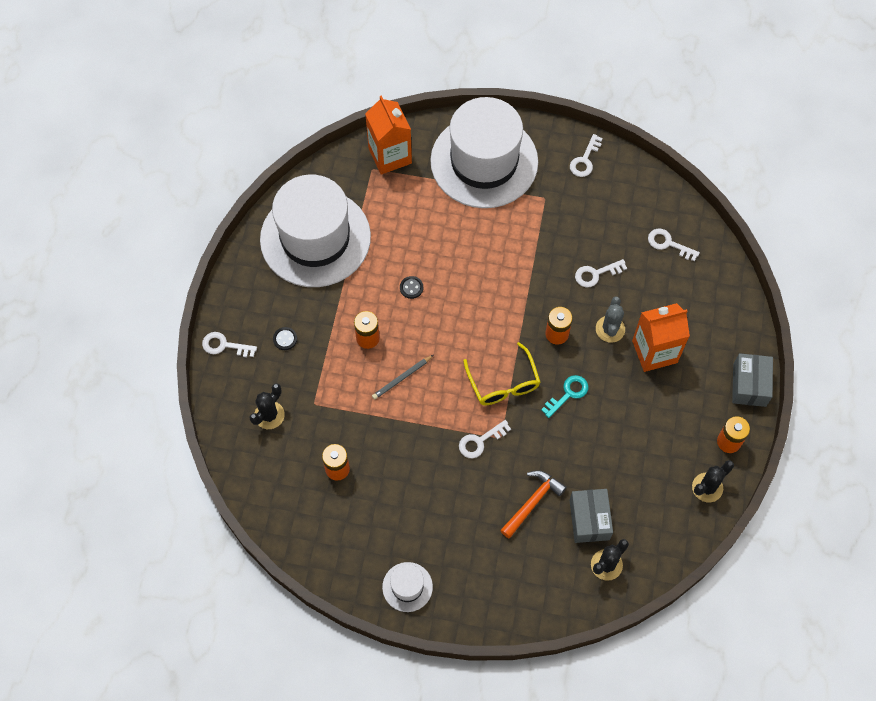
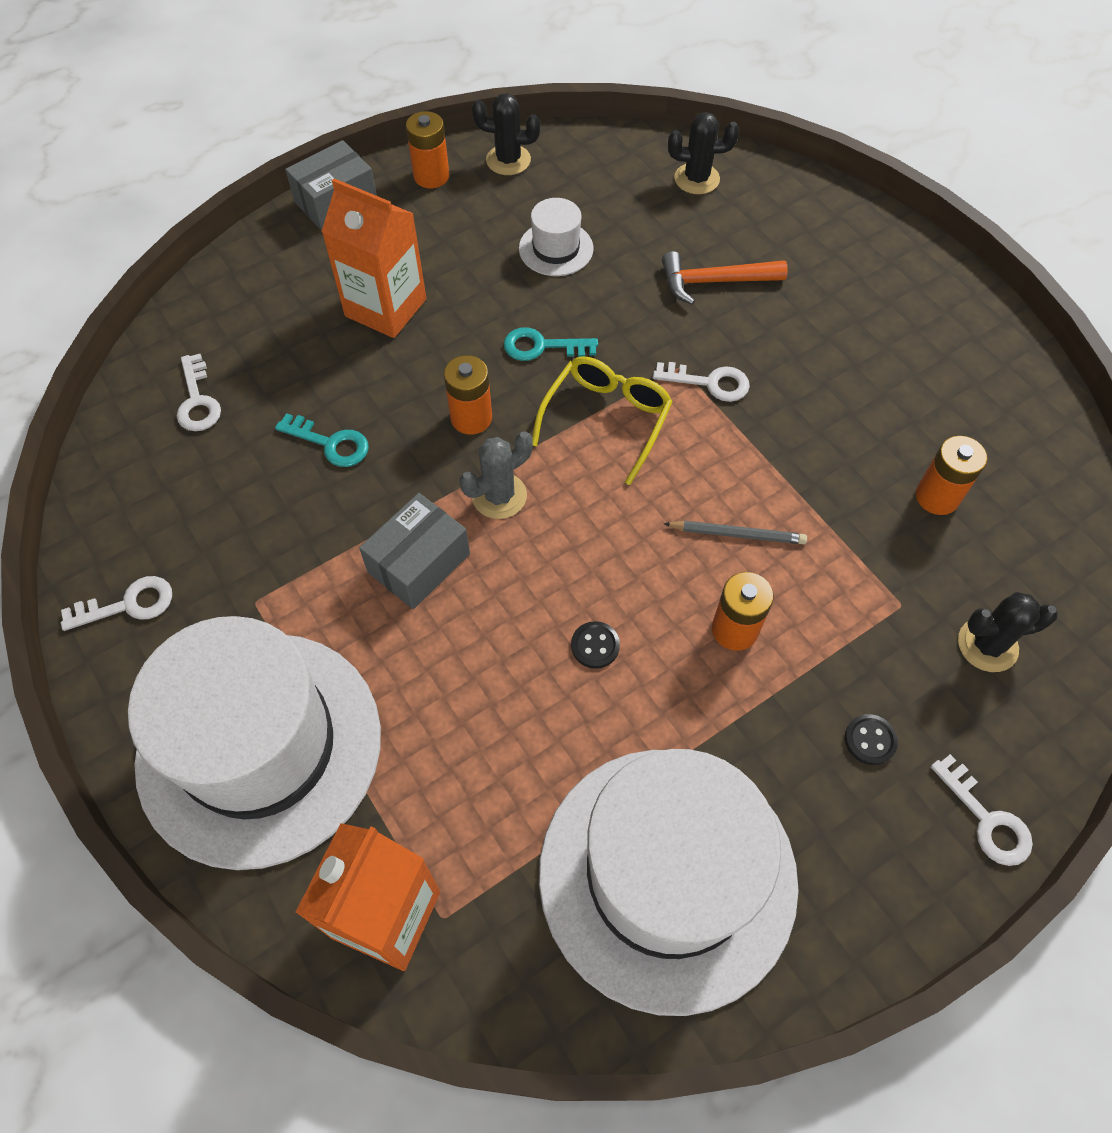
camera: 135 degrees left, 5 degrees down
(407, 587) = (952, 314): white hat -> white hat (556, 248)
(589, 519) = (668, 223): grey box -> grey box (419, 563)
(596, 274) = (330, 443): white key -> turquoise key
(610, 329) = (402, 370): grey cactus -> grey cactus (499, 496)

